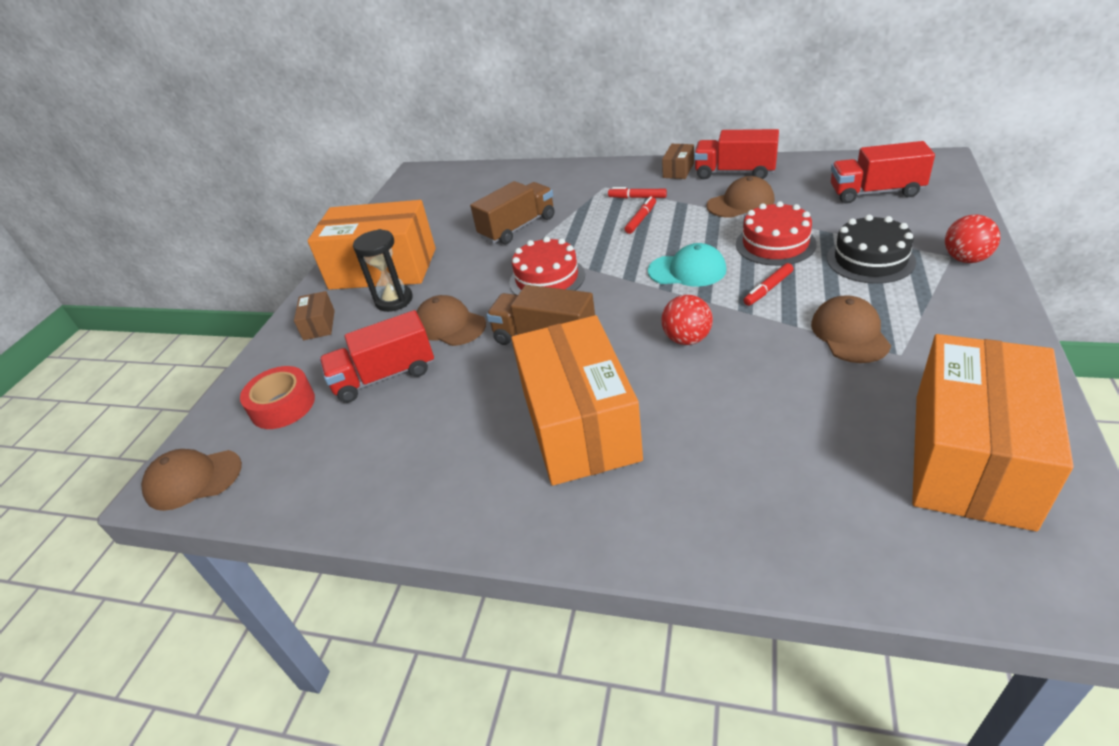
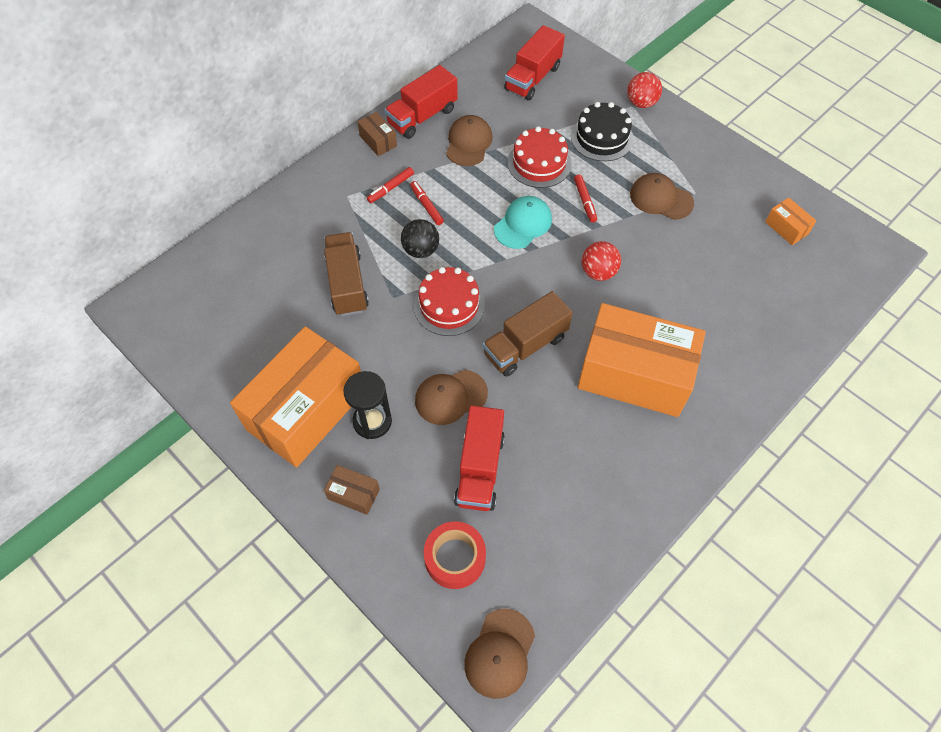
camera: 65 degrees left, 20 degrees up
(590, 239) = (421, 250): none -> black ball
(971, 458) = (786, 228): orange box -> orange box, size x0.40

